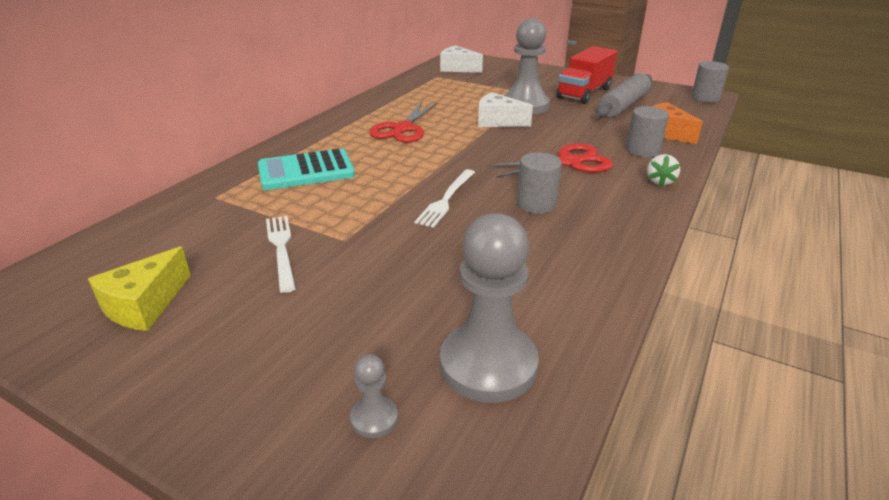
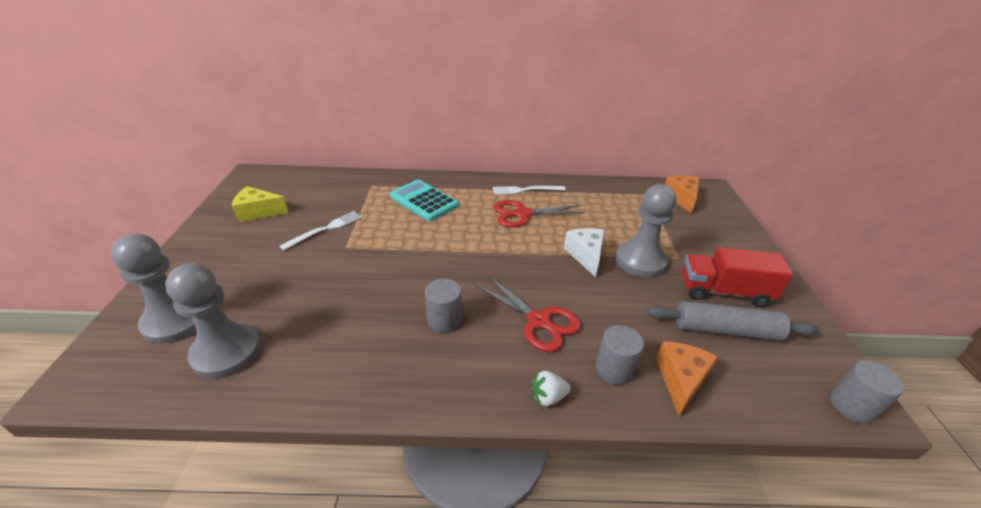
camera: 60 degrees right, 5 degrees up
(374, 418) = (176, 320): grey pawn -> grey pawn, size x2.28
(446, 199) = (423, 271): white fork -> white fork (526, 190)
(457, 68) = (681, 198): white cheese -> orange cheese

